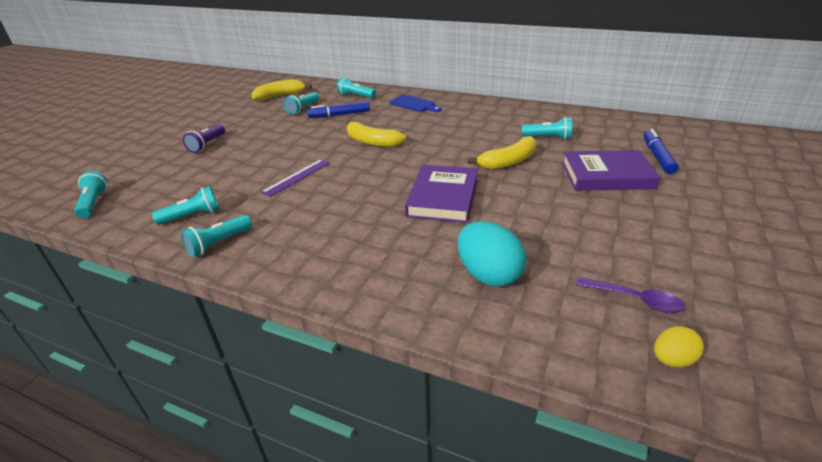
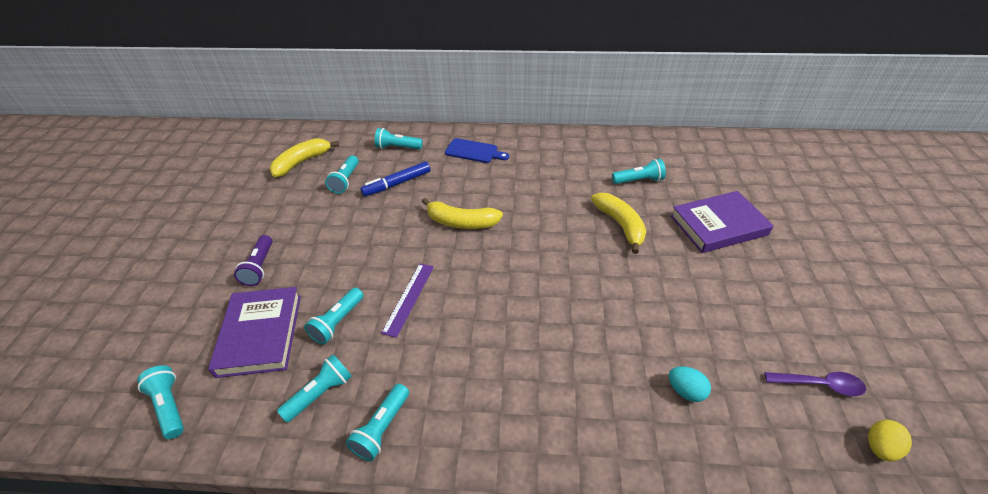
camera: 20 degrees left, 10 degrees up
(235, 181) = (338, 322): none -> turquoise flashlight
(443, 197) = (585, 293): purple book -> purple book (260, 334)
(488, 275) = (685, 391): turquoise egg -> turquoise egg, size x0.54
(508, 162) = (620, 225): yellow banana -> yellow banana turned 60 degrees counterclockwise
(657, 156) = (748, 189): blue marker -> none

